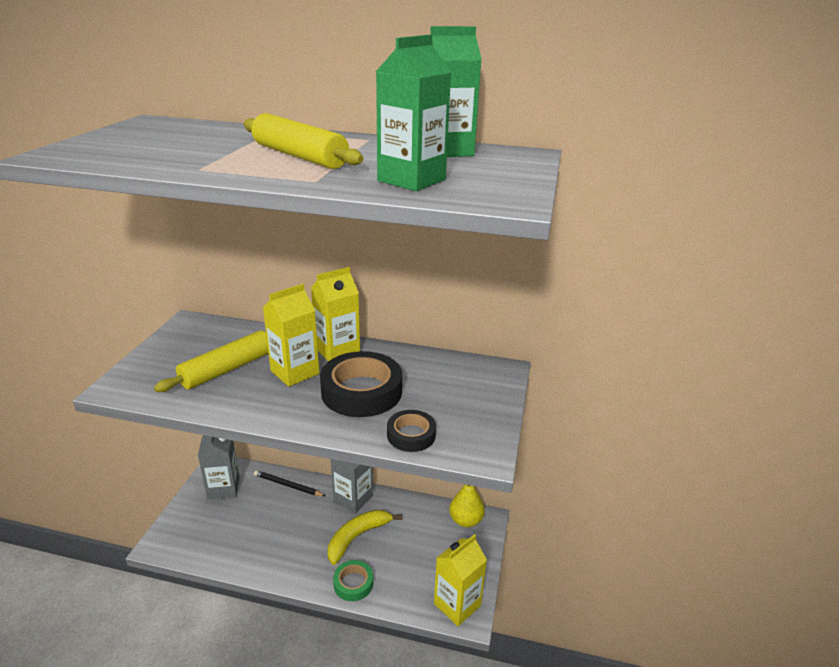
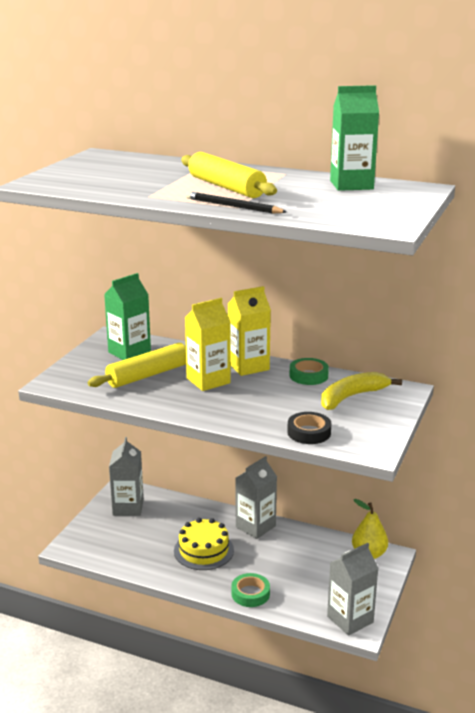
camera: 10 degrees right, 5 degrees down
(287, 485) = (191, 510): black pencil -> black pencil (233, 206)
(302, 533) = (203, 550): none -> yellow cake
(357, 537) = (257, 558): yellow banana -> yellow banana (351, 397)
(361, 391) = (268, 398): black tape -> none
(402, 358) = (308, 375): none -> green tape
(411, 180) = (314, 208): green carton -> green carton (129, 352)
(457, 604) = (350, 619): yellow carton -> grey carton

